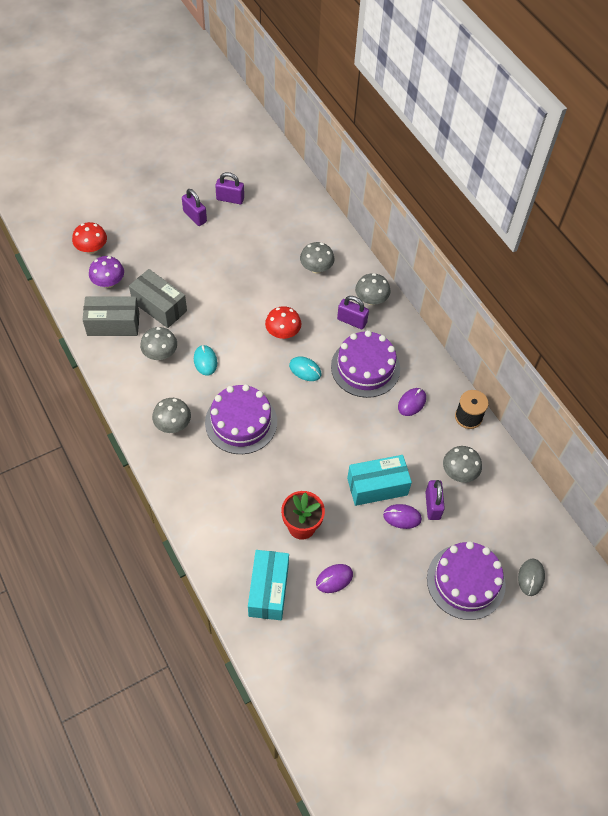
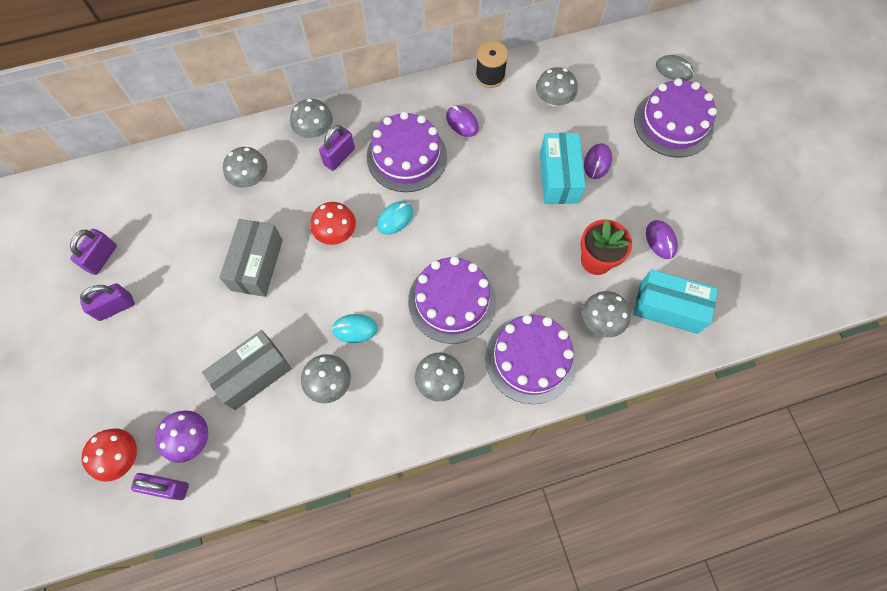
camera: 75 degrees left, 10 degrees up
(113, 324) = (265, 440): grey box -> grey box (257, 265)
(202, 486) = (530, 359): none -> purple cake
(245, 536) = (601, 321): none -> grey mushroom
(432, 505) = (587, 132): purple padlock -> purple padlock (167, 487)

